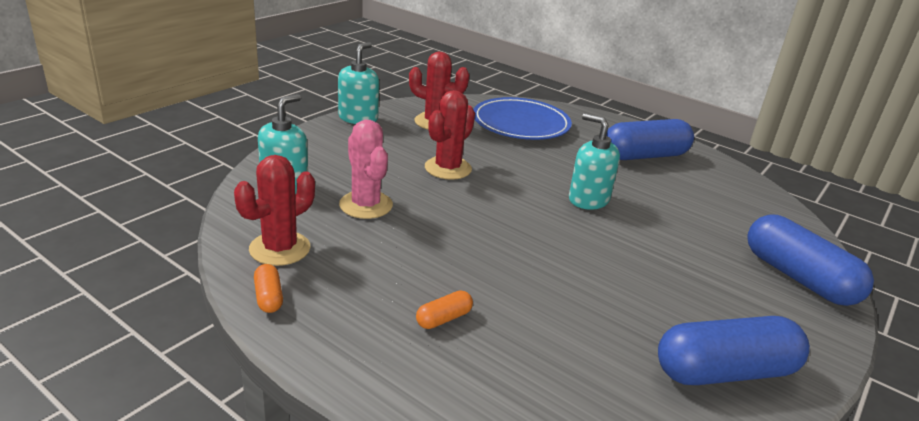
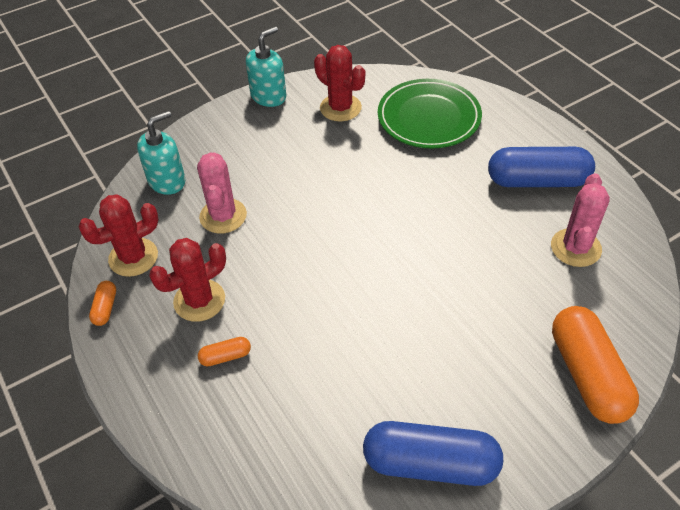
camera: 25 degrees right, 20 degrees up
(448, 168) = (319, 177): red cactus -> red cactus (199, 300)
(521, 124) = (429, 118): blue plate -> green plate
(588, 199) = (435, 237): turquoise soap dispenser -> none
(712, 194) = (575, 248): none -> pink cactus
(798, 277) = (587, 375): blue capsule -> orange capsule

